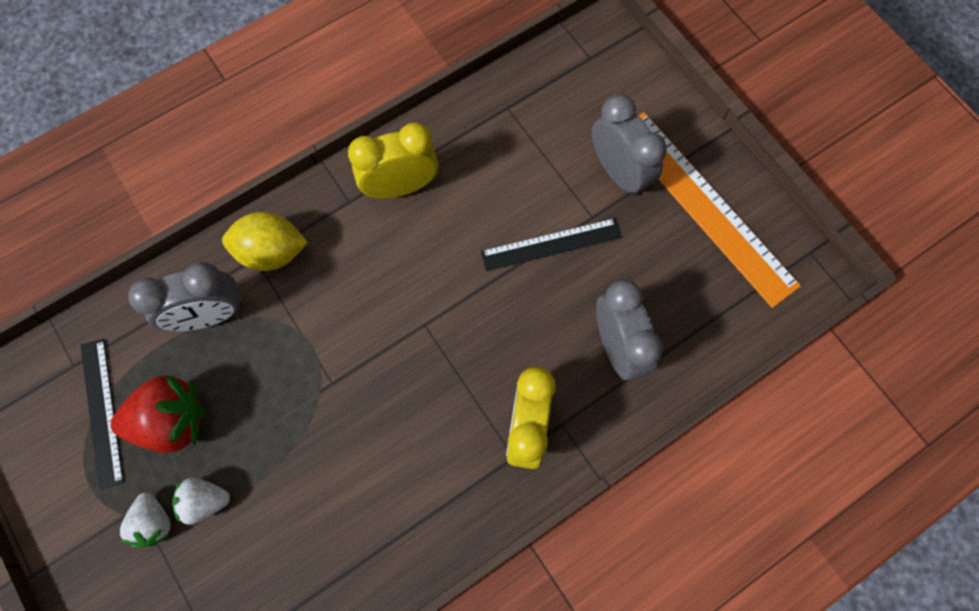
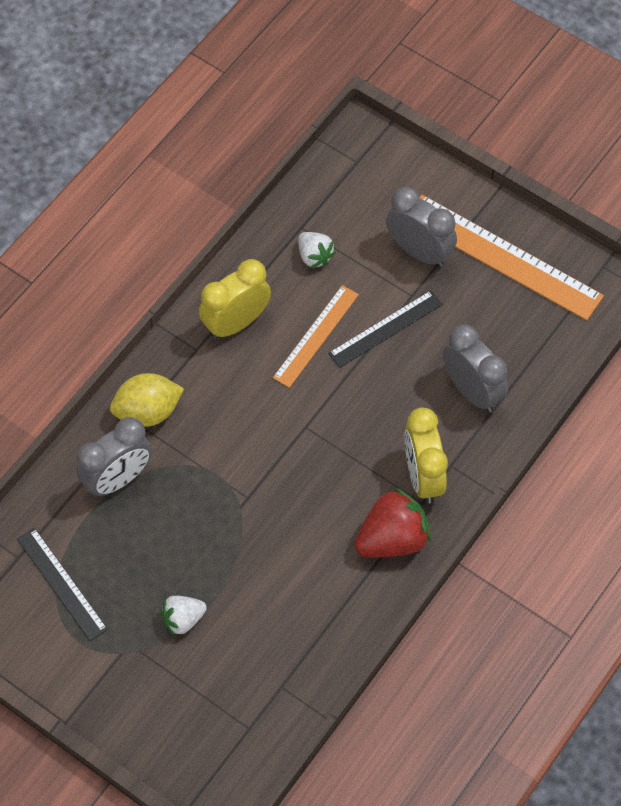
camera: 20 degrees left, 10 degrees down
(154, 522) = (148, 649): white strawberry -> white strawberry (314, 256)
(172, 421) = (126, 570): red strawberry -> red strawberry (392, 539)
(476, 228) = (316, 336): none -> orange ruler

